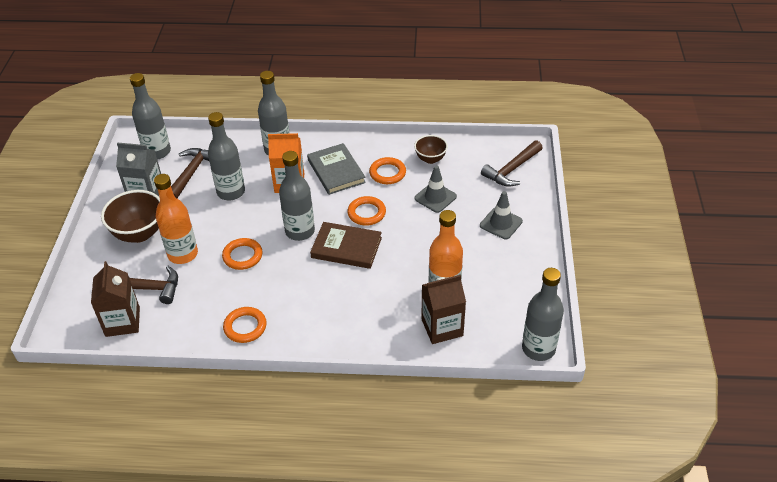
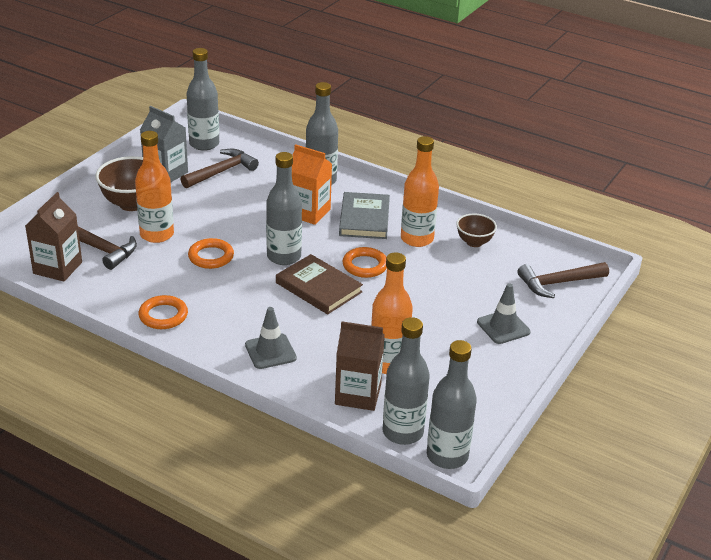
camera: 25 degrees right, 10 degrees down
(231, 192) = (245, 200): grey bottle -> grey bottle (402, 432)
(387, 173) = (417, 239): orange ring -> orange bottle
(435, 197) = (450, 278): grey traffic cone -> grey traffic cone (270, 351)

